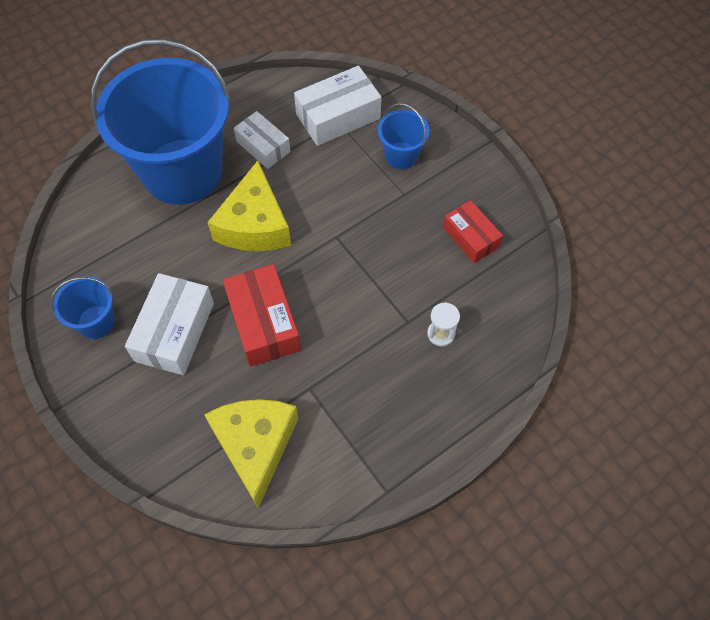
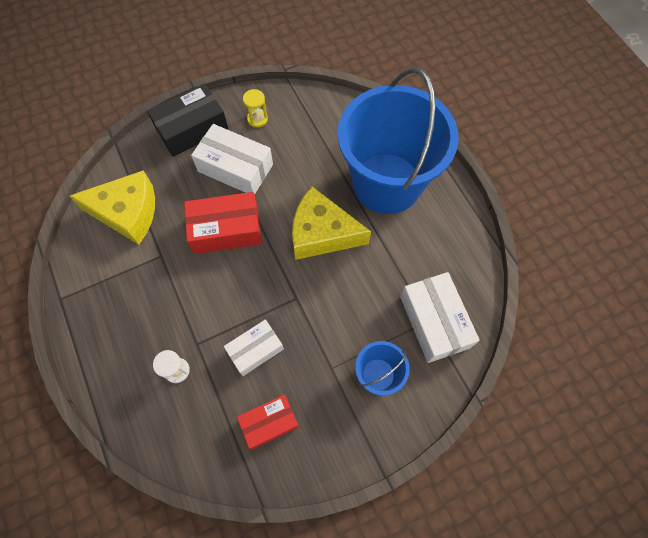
camera: 100 degrees right, 5 degrees up
(96, 322) = (257, 119): blue bucket -> yellow hourglass
(116, 399) = (192, 129): none -> black box
(263, 146) = (405, 249): white box -> white box (255, 350)

